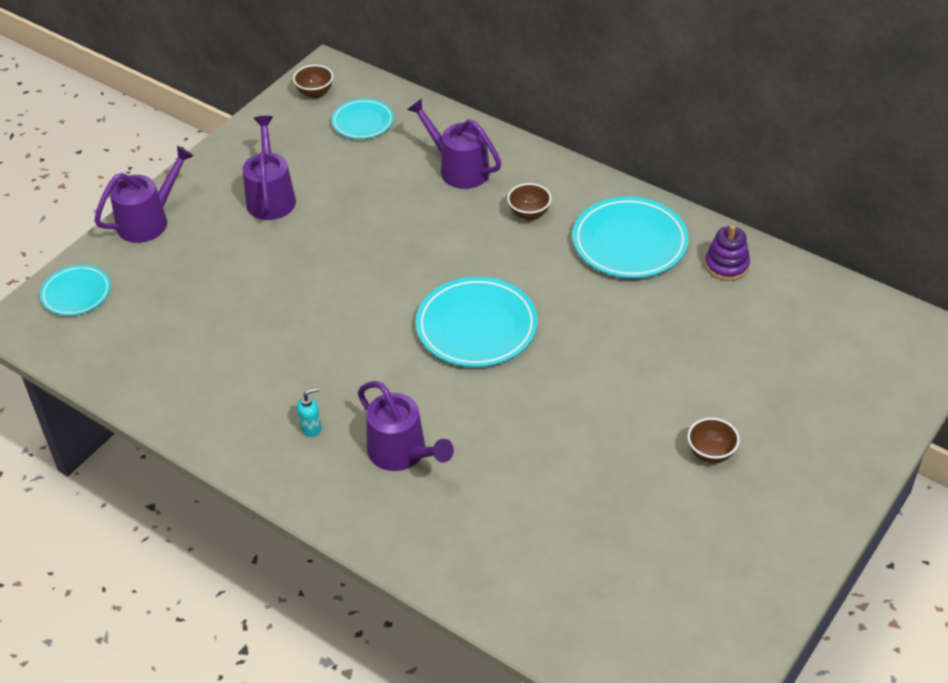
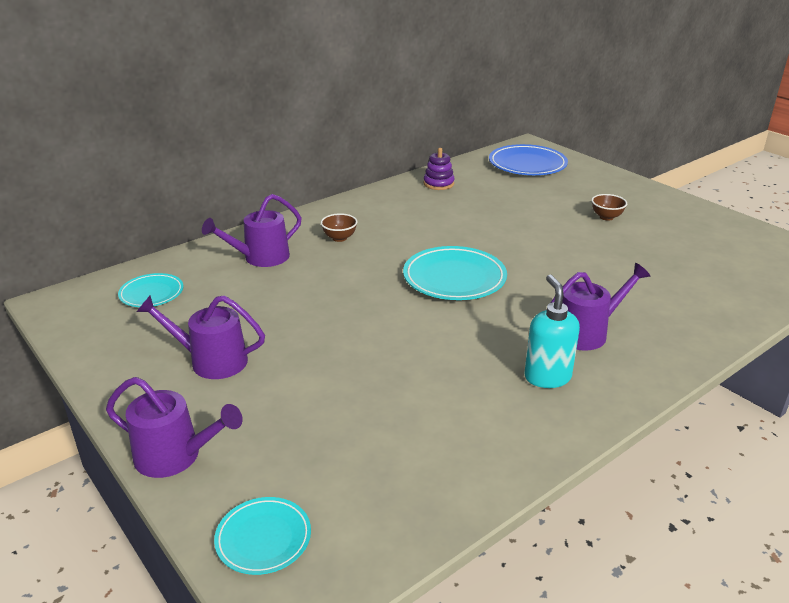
camera: 75 degrees left, 15 degrees down
(149, 221) = (175, 456): purple watering can -> purple watering can turned 135 degrees clockwise
(311, 428) = (547, 377): turquoise soap dispenser -> turquoise soap dispenser, size x1.94
(315, 93) = (78, 314): brown bowl -> none
(629, 243) = (397, 208): turquoise plate -> none
(853, 347) = (527, 165): none -> blue plate

